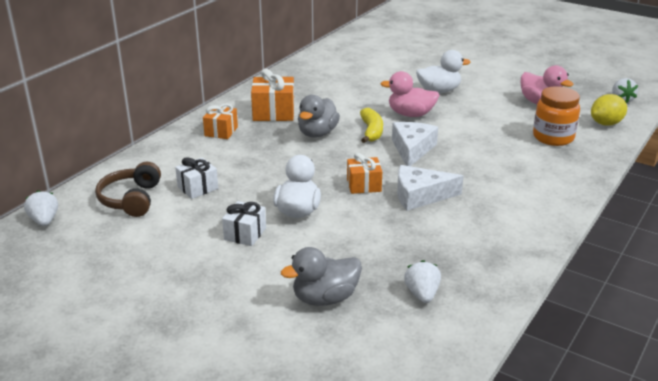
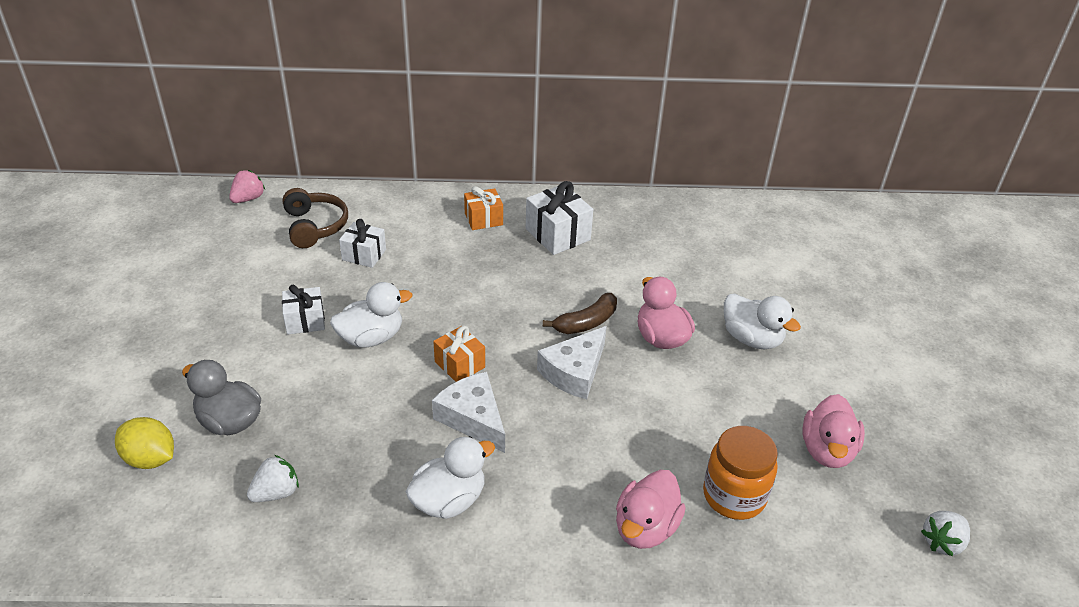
camera: 55 degrees right, 10 degrees up
(44, 221) = (248, 199): white strawberry -> pink strawberry
(131, 199) = (314, 226): brown headphones -> brown headphones turned 105 degrees clockwise
(273, 112) = (558, 234): orange gift -> white gift
(317, 133) = (542, 284): grey duck -> none
(371, 131) = (586, 323): yellow banana -> brown banana
(412, 149) = (574, 372): white cheese -> white cheese turned 150 degrees clockwise
(486, 226) = (449, 500): none -> white duck
(557, 169) = (645, 528): none -> pink duck
(606, 123) = (839, 544): yellow lemon -> yellow lemon (150, 459)

